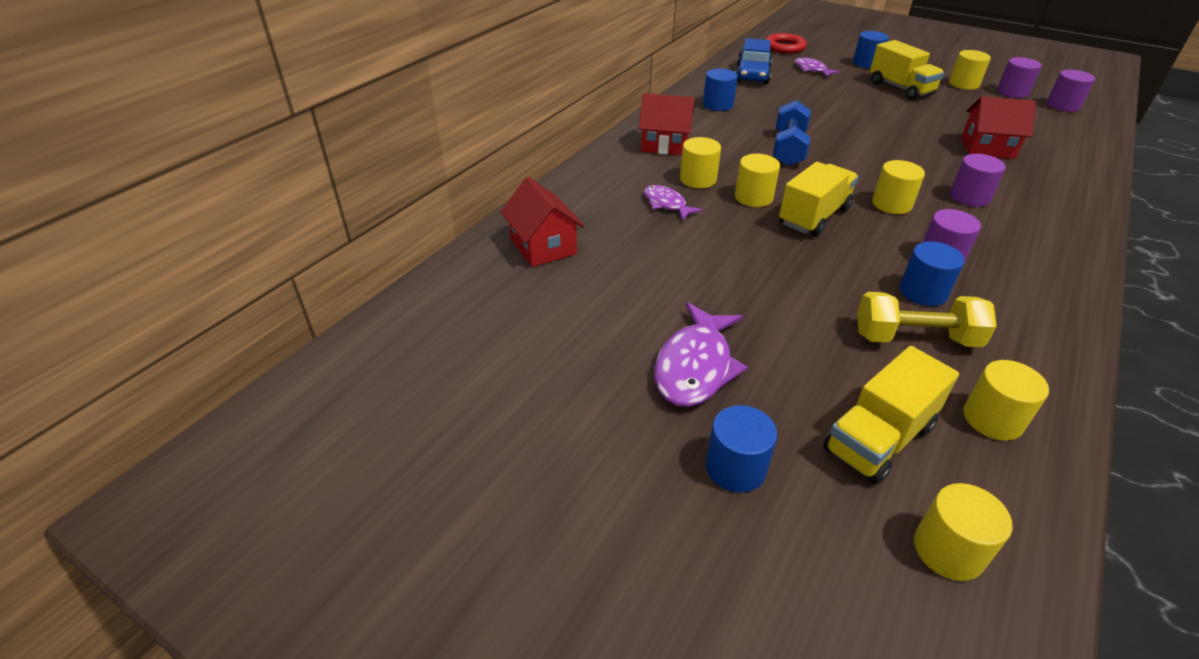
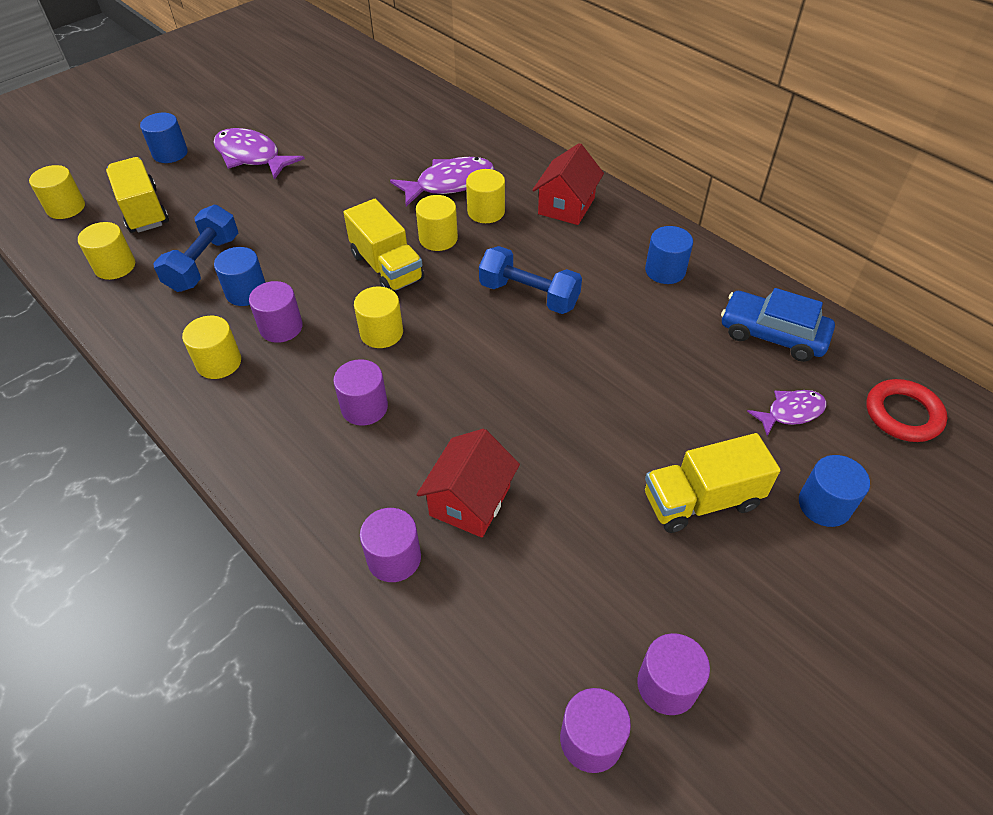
camera: 105 degrees right, 10 degrees up
(543, 246) = (417, 115): red house -> none
(666, 204) = (449, 184): purple fish -> purple fish, size x1.68
(915, 338) = (203, 263): yellow dumbbell -> blue dumbbell
(964, 84) = (714, 617): yellow cylinder -> yellow cylinder (219, 362)
(1057, 165) = (394, 558): none -> purple cylinder

